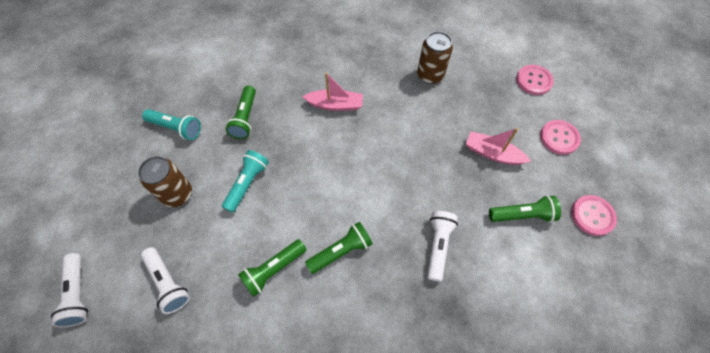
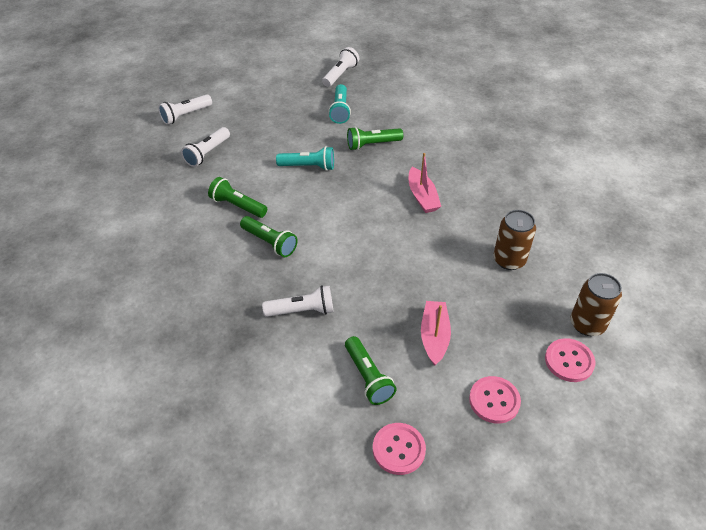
camera: 70 degrees right, 15 degrees down
(116, 109) = (340, 74): none -> white flashlight
(177, 194) = (281, 132): brown can -> brown can (587, 324)

